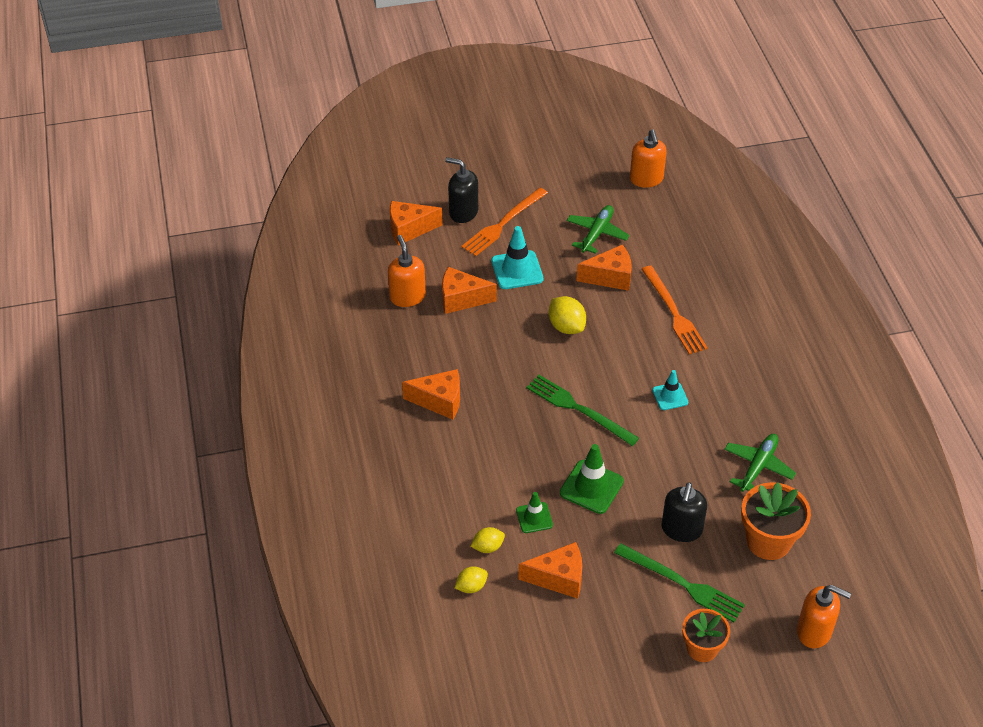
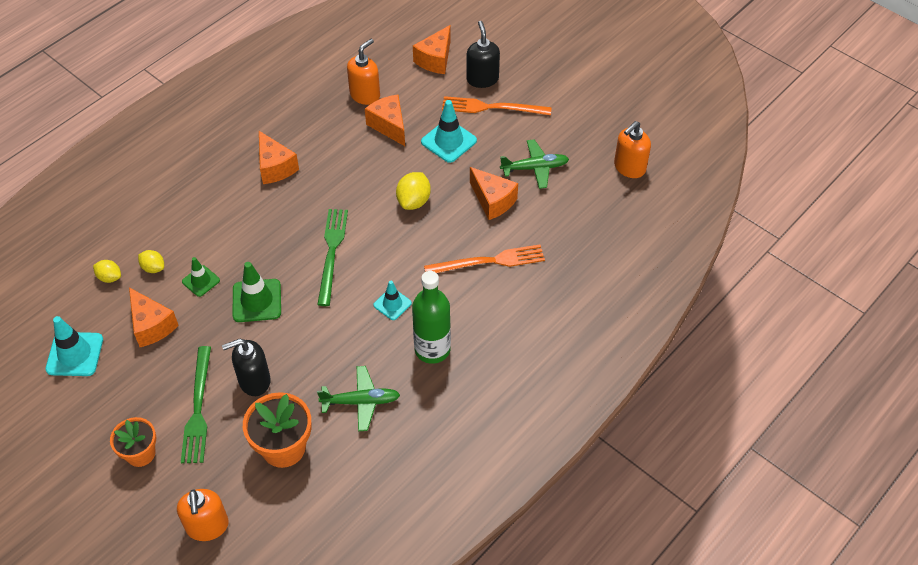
camera: 55 degrees right, 5 degrees up
(409, 229) = (435, 59): orange cheese -> orange cheese turned 105 degrees counterclockwise
(546, 653) = (75, 354): none -> turquoise traffic cone
(674, 313) = (489, 261): orange fork -> orange fork turned 135 degrees counterclockwise
(738, 394) = (432, 349): none -> green bottle

